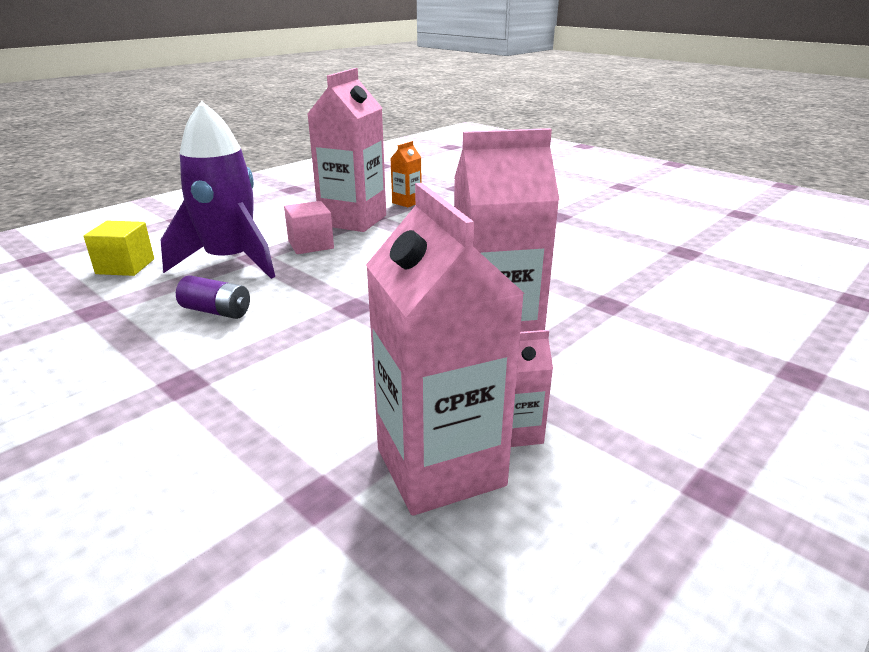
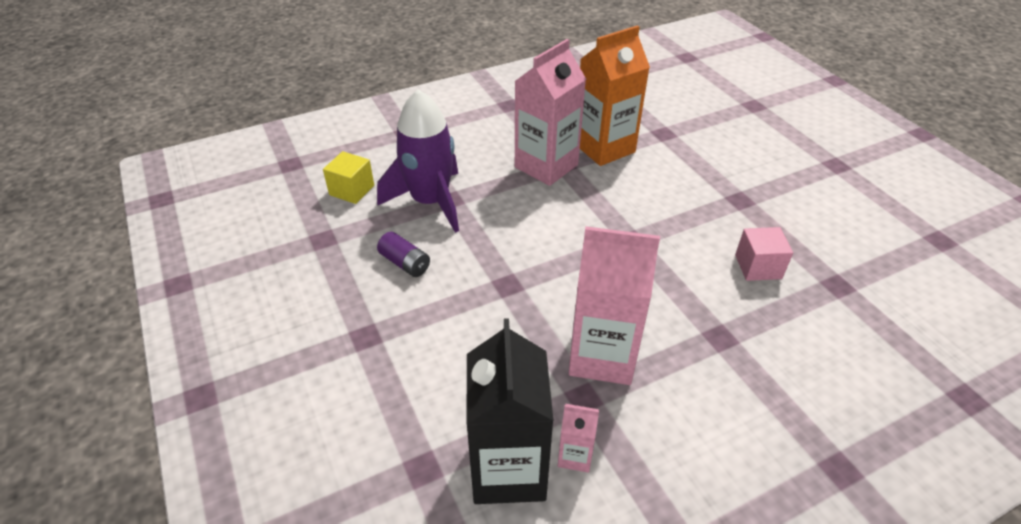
camera: 20 degrees right, 15 degrees up
(311, 245) = (499, 194): pink cube -> pink cube (758, 267)
(406, 202) = (604, 148): orange carton -> orange carton, size x2.20
(440, 467) = (508, 469): pink carton -> black carton

